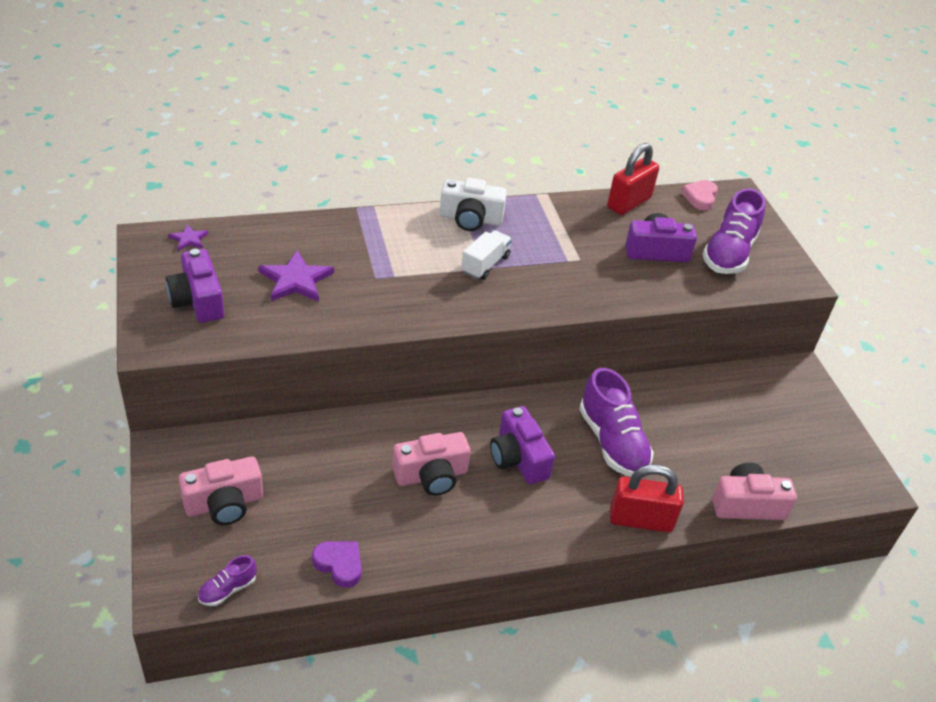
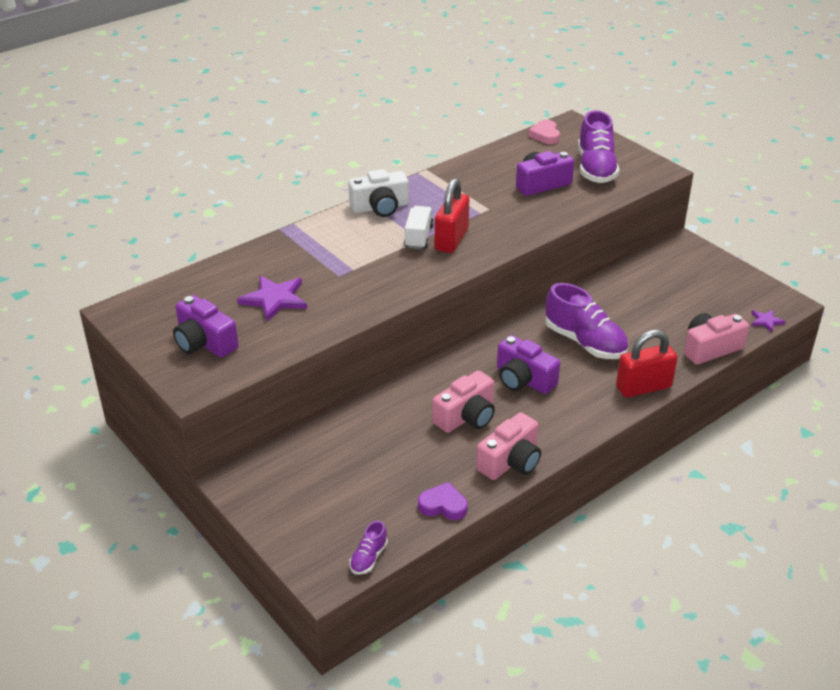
camera: 20 degrees left, 5 degrees down
(189, 239) = (155, 299): purple star -> purple star (766, 321)
(224, 503) = (316, 500): pink camera -> pink camera (510, 461)
(629, 203) = (494, 156): red padlock -> red padlock (451, 239)

